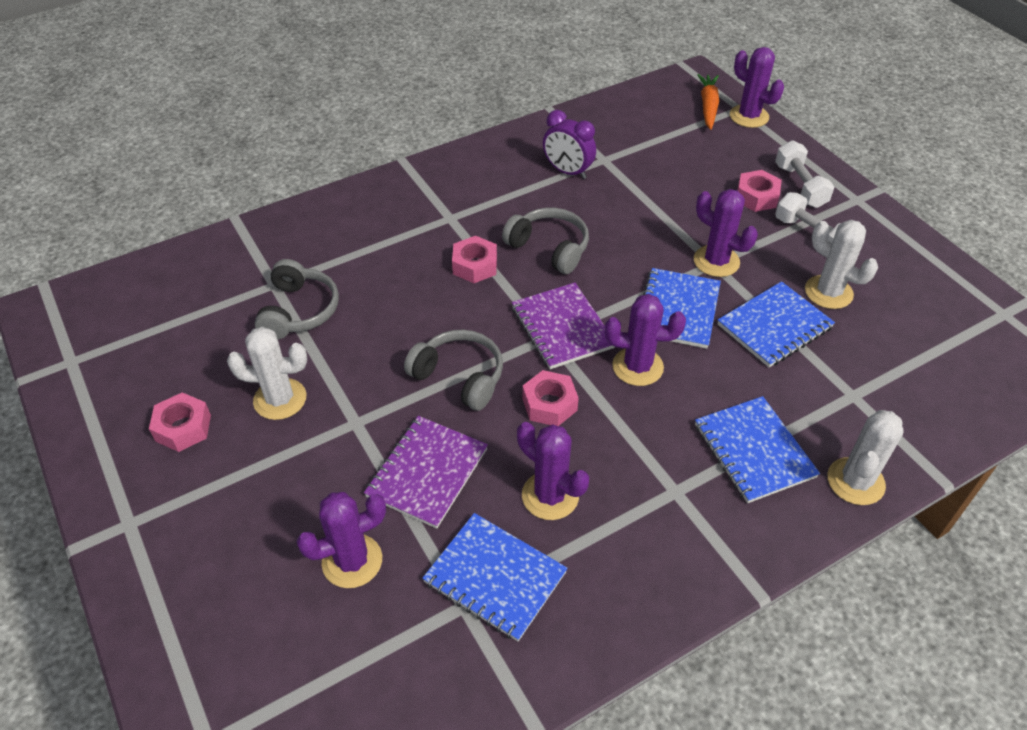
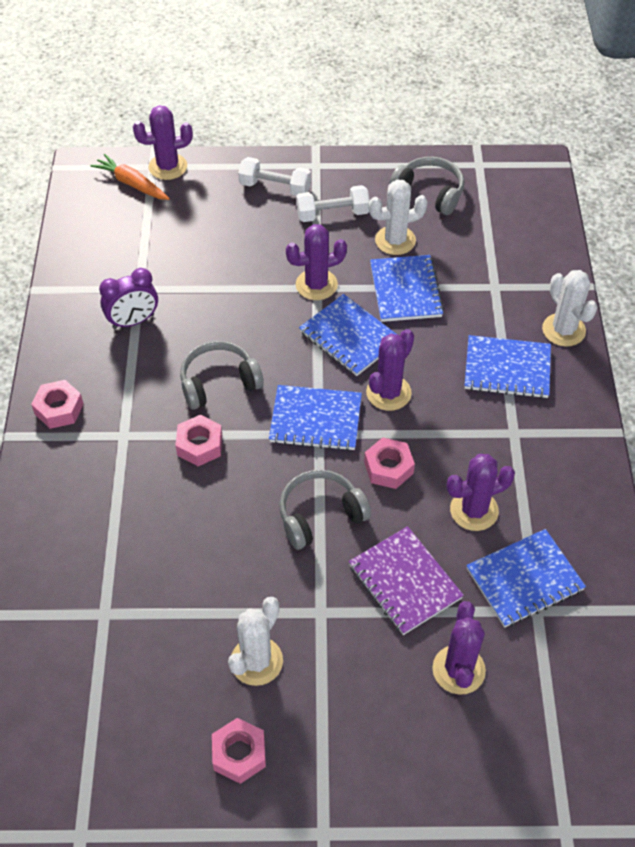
camera: 60 degrees left, 5 degrees up
(299, 311) = (156, 605): grey headphones -> grey headphones (429, 192)
(562, 328) = (315, 420): purple notebook -> blue notebook
(756, 197) = (266, 219): pink nut -> pink nut (59, 409)

